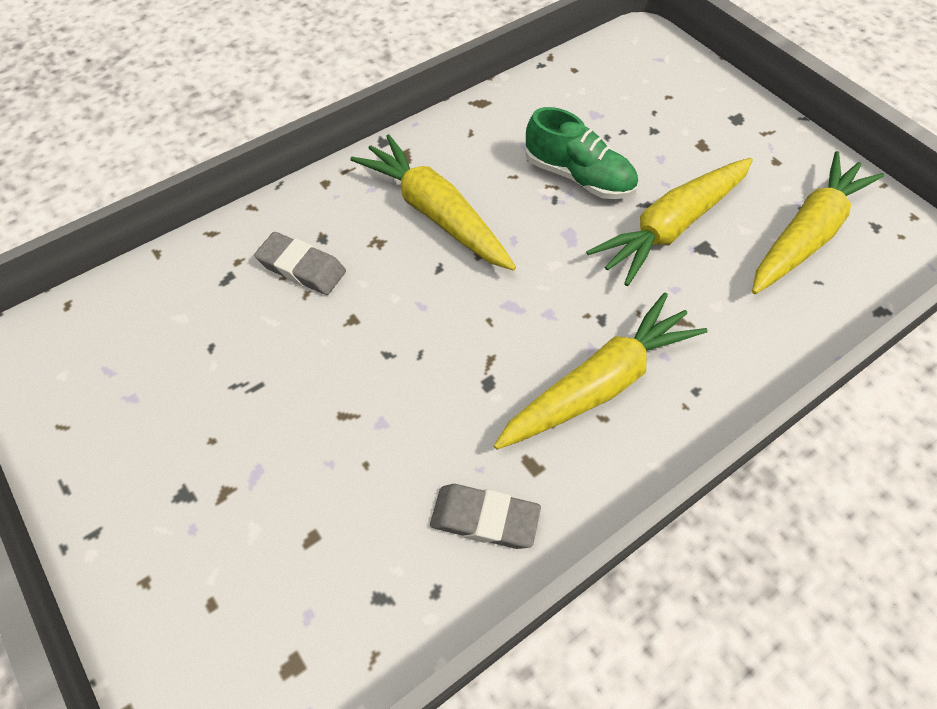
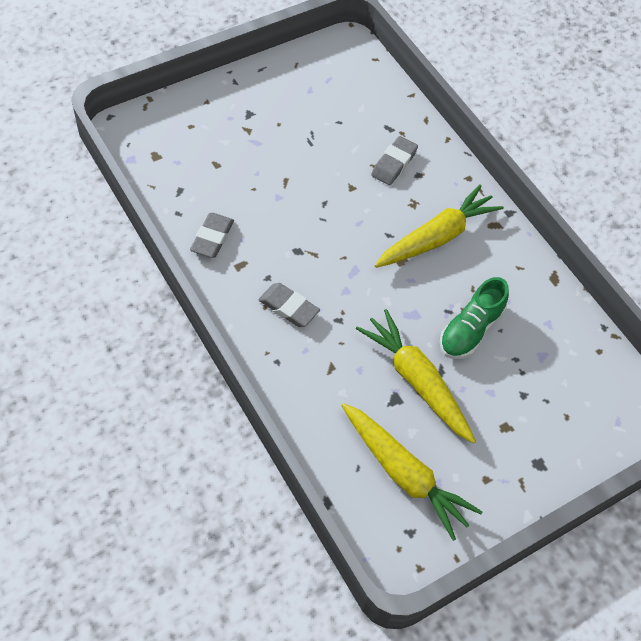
camera: 90 degrees right, 0 degrees up
(598, 384) = (288, 307): yellow carrot -> grey eraser

